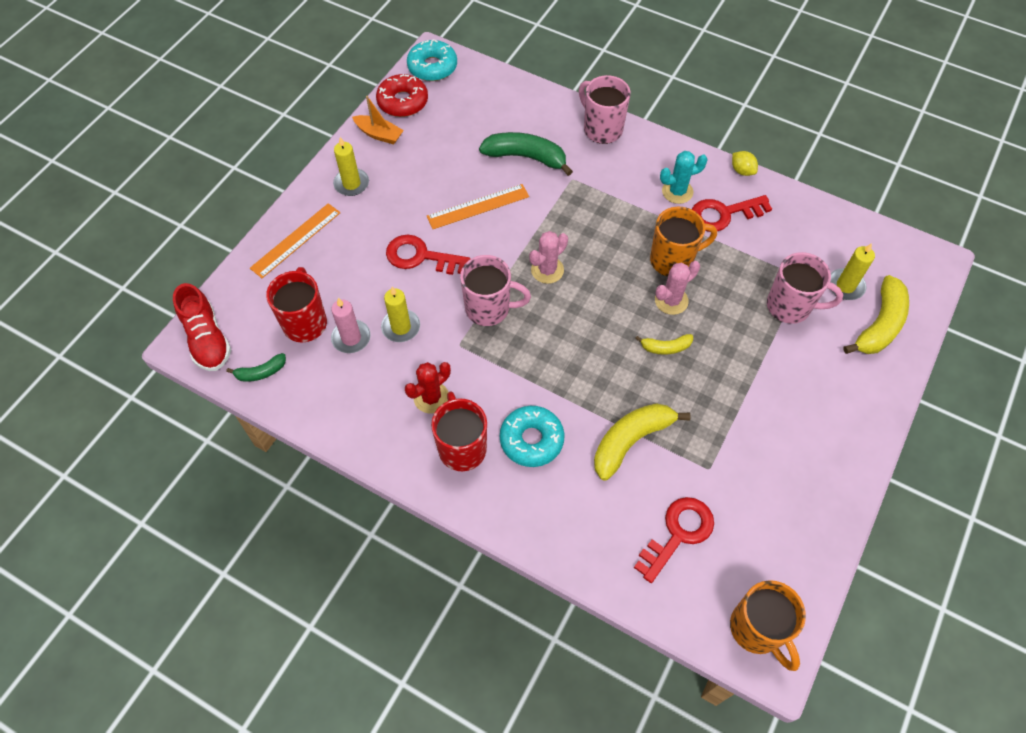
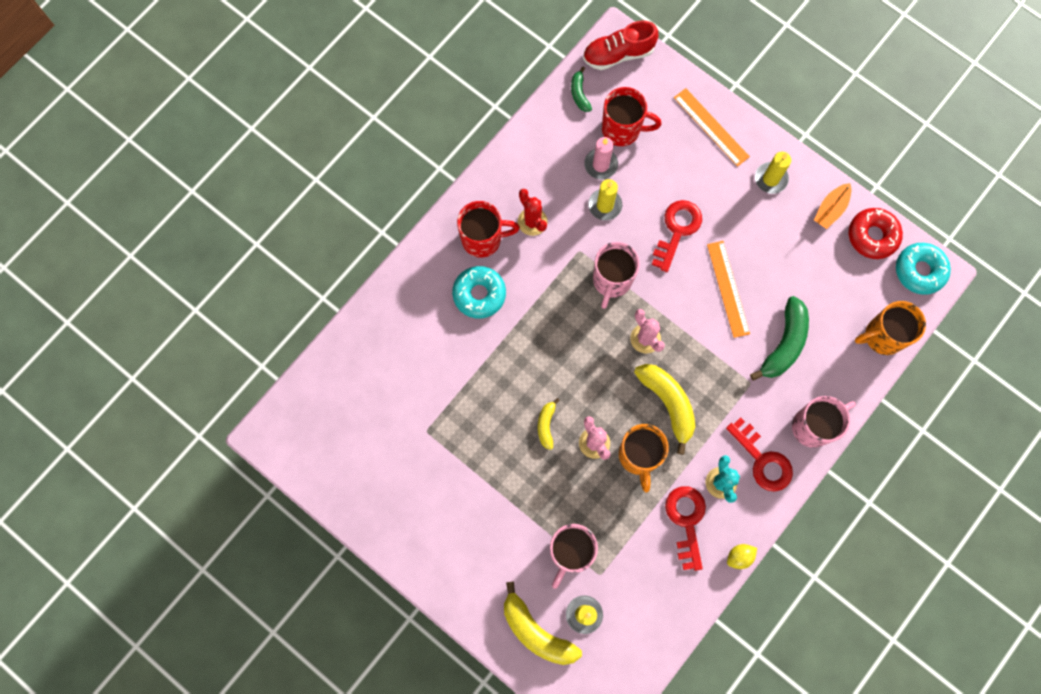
camera: 100 degrees right, 15 degrees up
(631, 441) = (463, 373): yellow banana -> yellow banana (668, 403)
(678, 534) = (377, 391): red key -> red key (762, 460)
(757, 629) = (292, 430): orange mug -> orange mug (882, 336)

